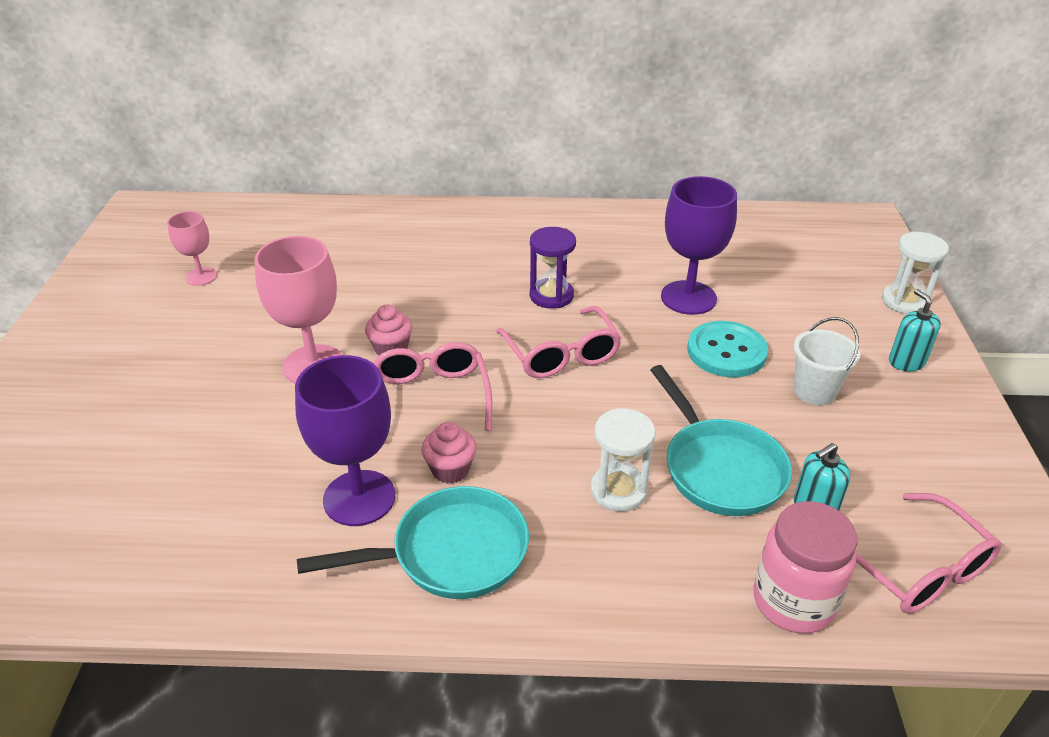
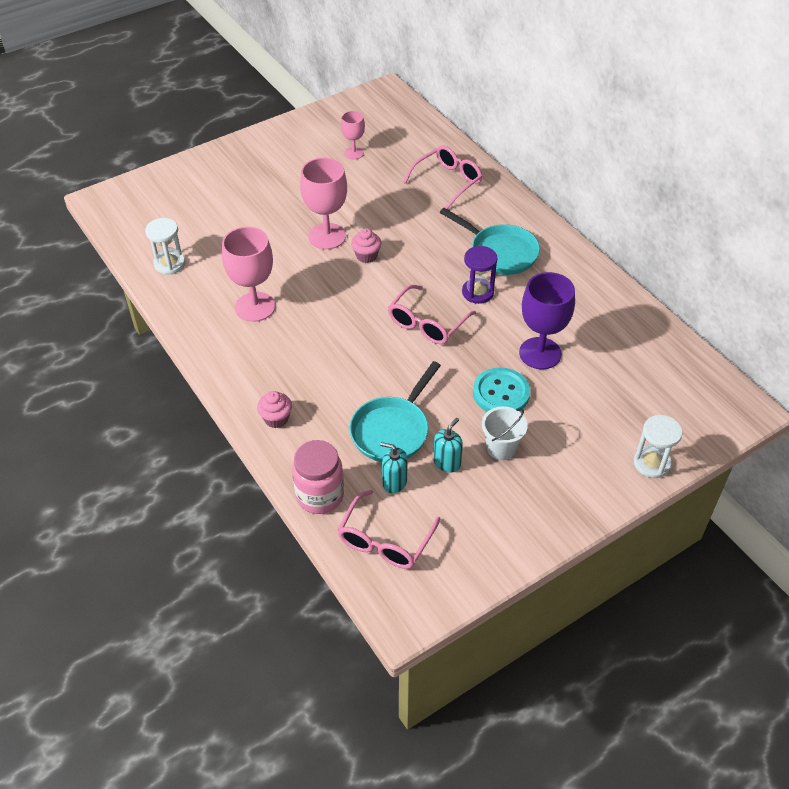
camera: 55 degrees right, 10 degrees up
(359, 498) = (255, 307): purple goblet -> pink goblet
(430, 397) = (344, 291): pink glasses -> pink glasses (448, 181)
(450, 470) = (299, 327): pink cupcake -> pink cupcake (276, 419)
(450, 553) = (248, 356): turquoise pan -> turquoise pan (500, 252)
(618, 490) = (340, 396): white hourglass -> white hourglass (169, 264)
(906, 362) = (577, 484): turquoise soap dispenser -> turquoise soap dispenser (447, 462)

